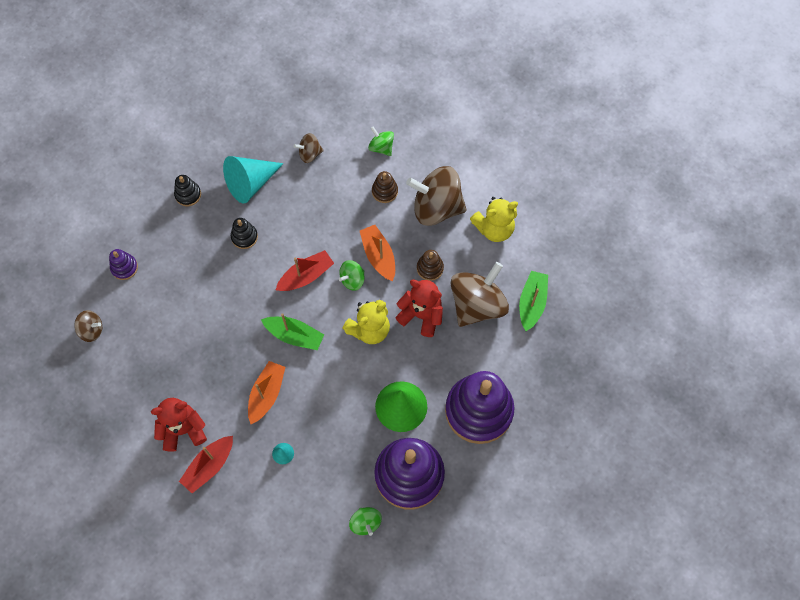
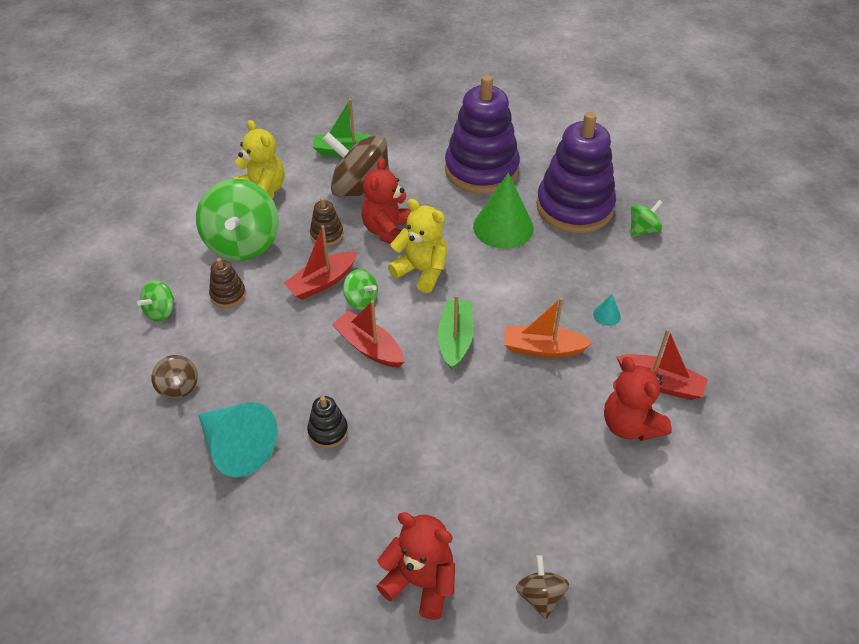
camera: 105 degrees left, 20 degrees down
(124, 267) = (420, 582): purple stacking toy -> red teddy bear
(188, 194) = (271, 527): black stacking toy -> none
(378, 256) = (322, 282): orange boat -> red boat
(436, 207) = (243, 243): brown spinning top -> green spinning top

